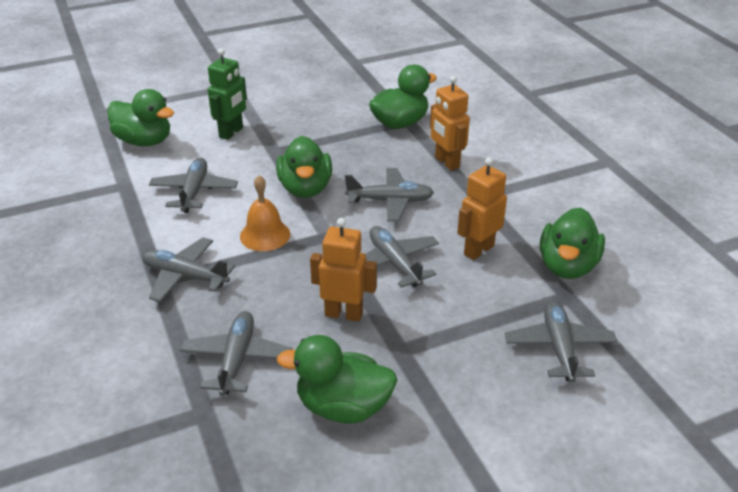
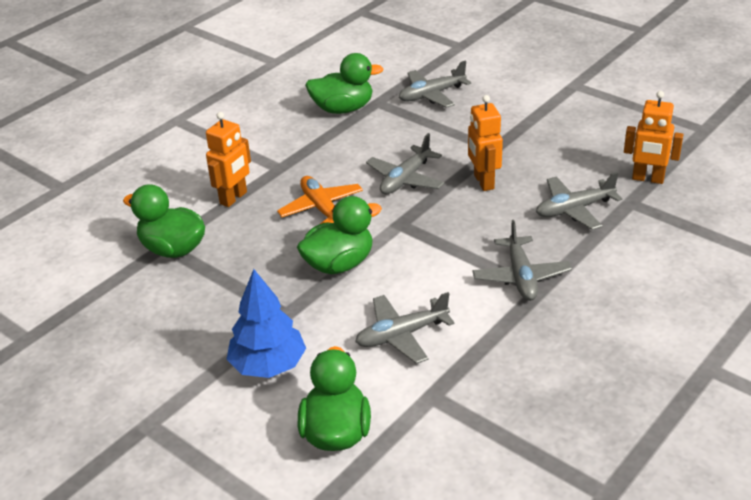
camera: 115 degrees left, 0 degrees up
(231, 132) = (268, 365): green robot -> blue tree
(265, 235) = (428, 258): orange bell -> none
(343, 407) = (564, 152): green duck -> none
(390, 201) = (322, 209): grey plane -> orange plane
(478, 250) = (355, 148): orange robot -> orange robot (648, 179)

